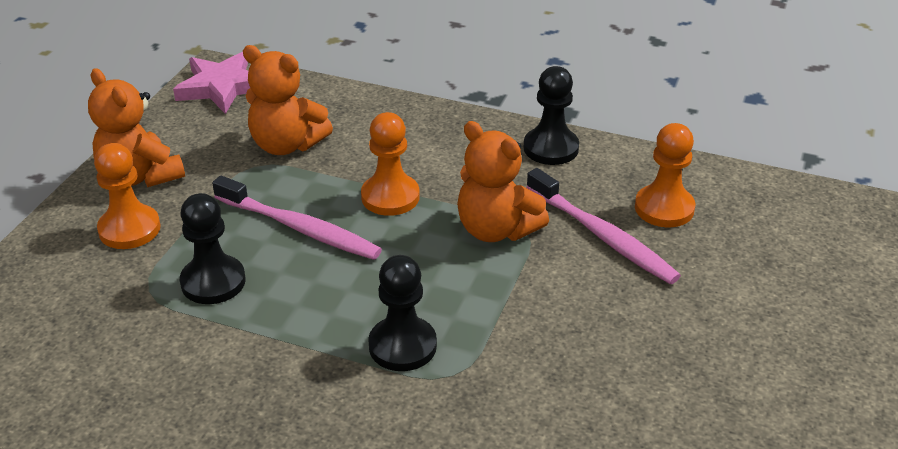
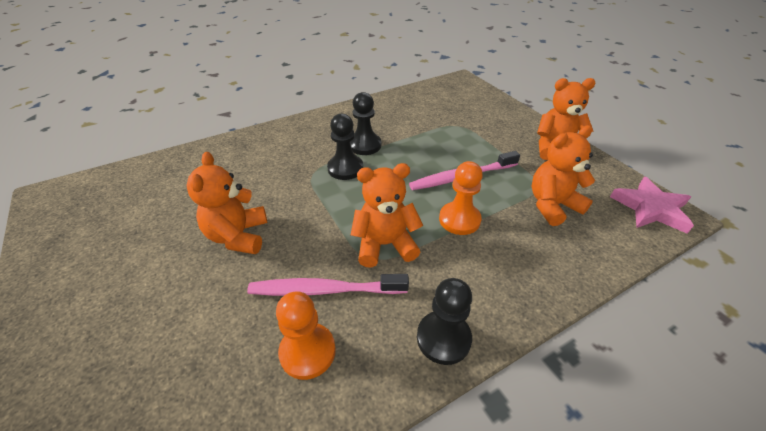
camera: 130 degrees right, 5 degrees up
(129, 229) = (508, 133): orange pawn -> none
(213, 282) = (446, 140): black pawn -> black pawn (364, 145)
(639, 352) = (238, 236): none -> orange teddy bear

